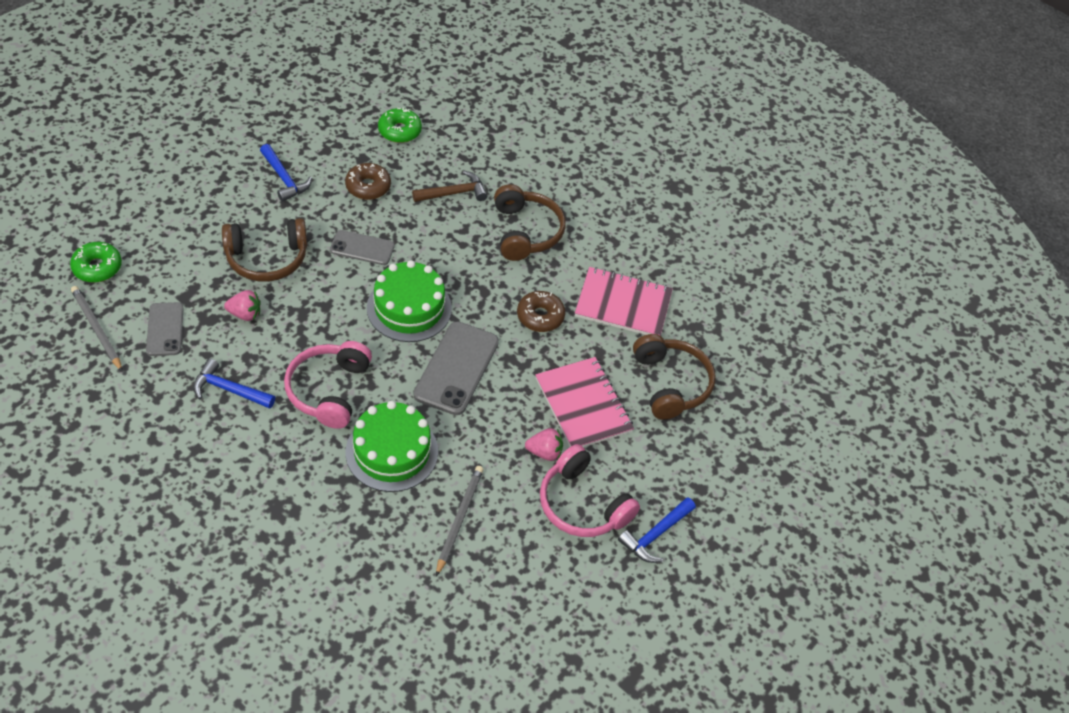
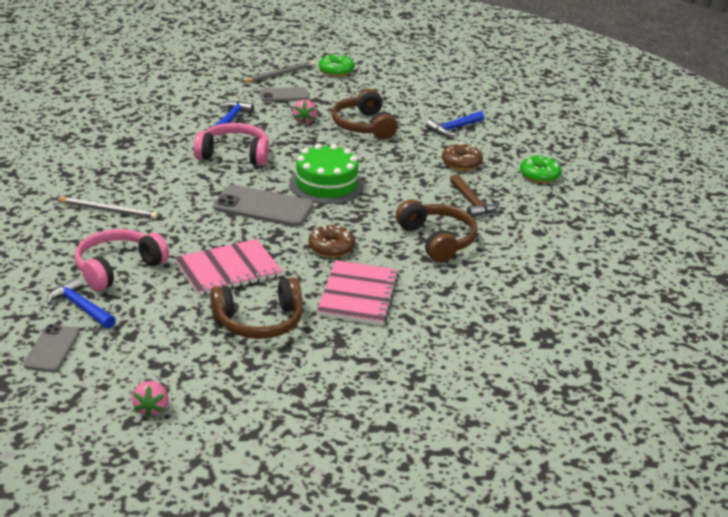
camera: 90 degrees right, 20 degrees down
(362, 248) = (388, 163): grey phone -> grey phone (52, 349)
(391, 451) = (175, 181): green cake -> none
(525, 232) = (437, 240): brown headphones -> brown headphones turned 105 degrees counterclockwise
(544, 452) = (174, 249): pink strawberry -> pink strawberry (151, 409)

